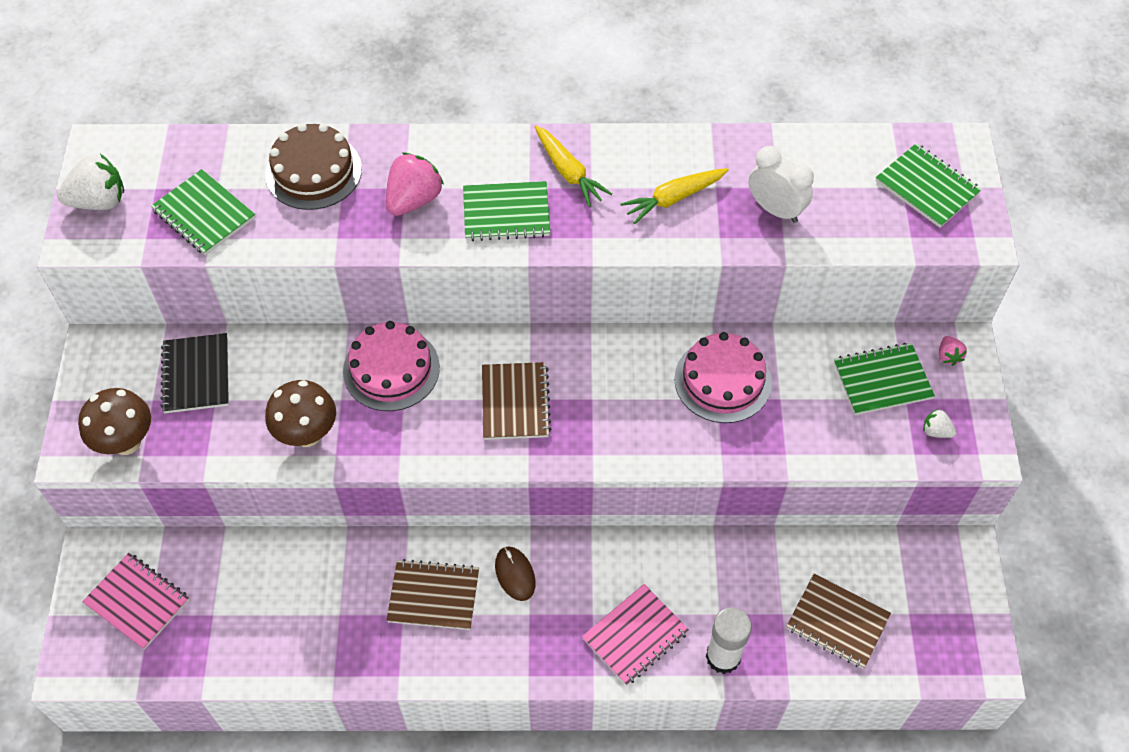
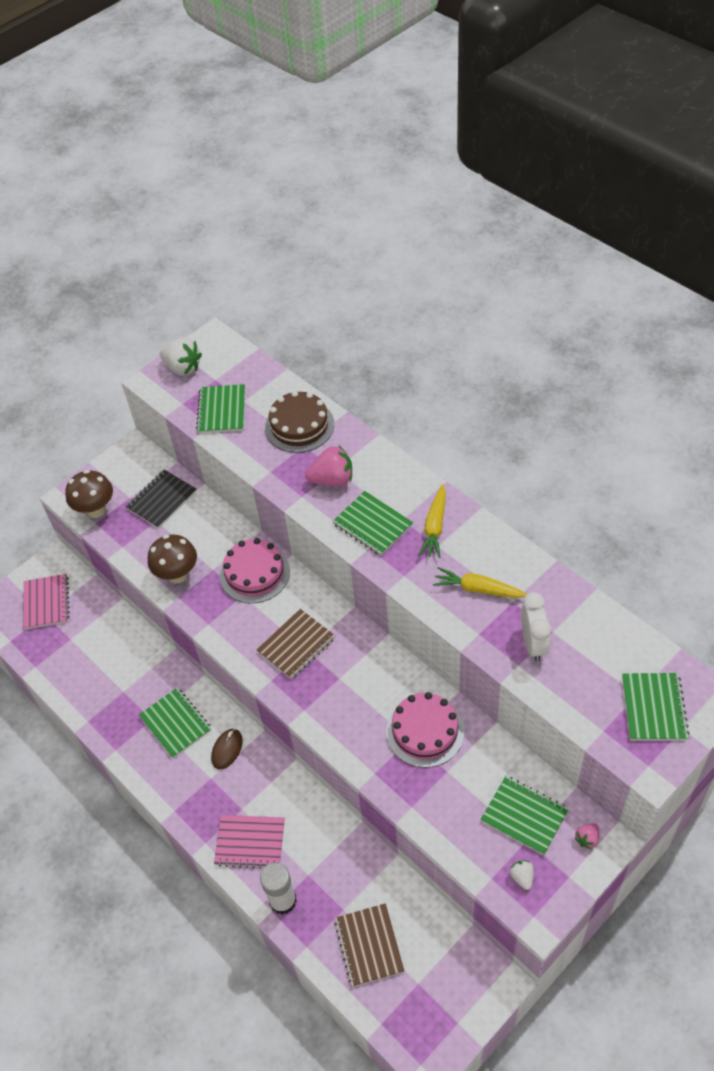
camera: 50 degrees right, 5 degrees down
(433, 596) = (176, 723): brown notebook -> green notebook

